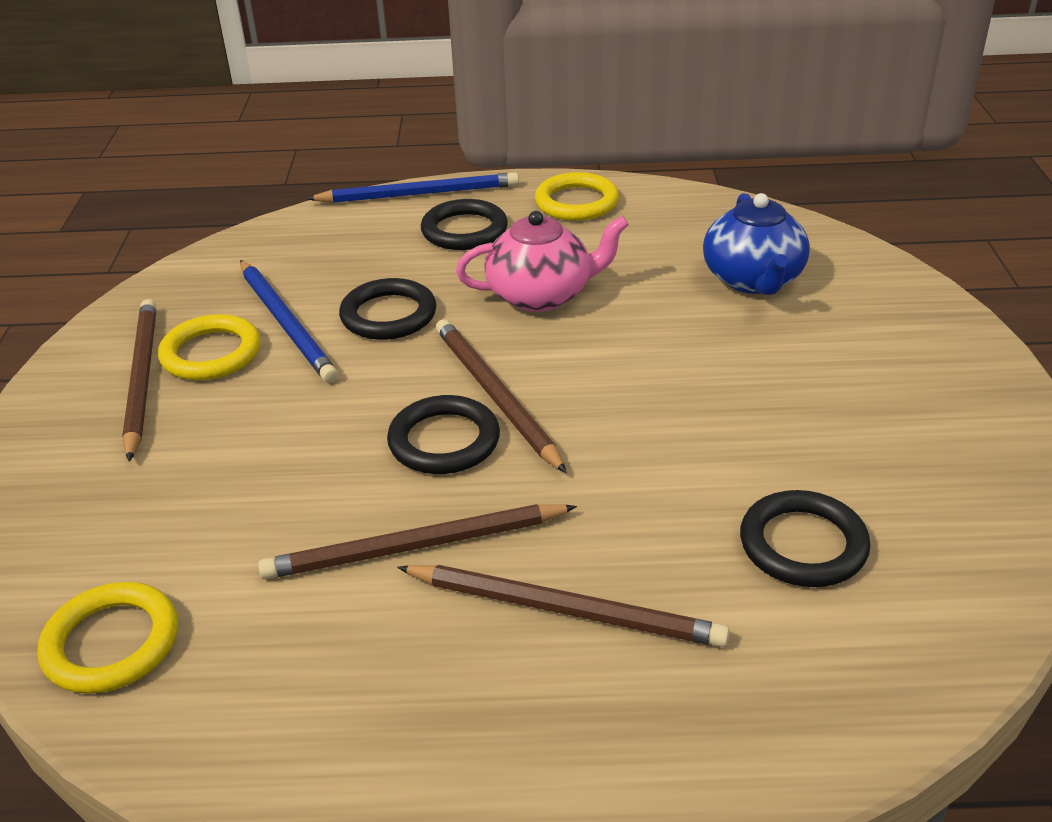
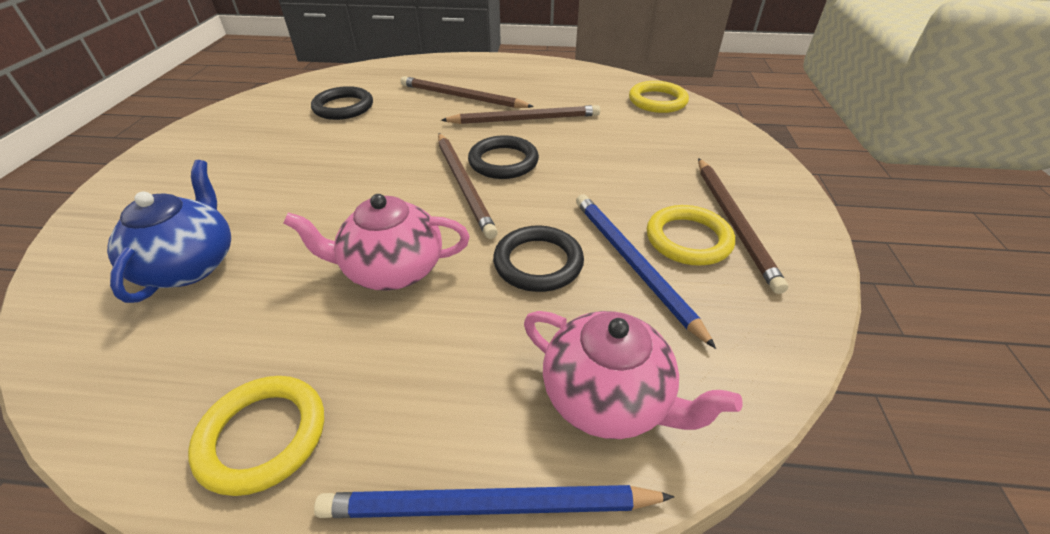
camera: 175 degrees left, 5 degrees up
(336, 238) = (608, 397): none -> pink teapot
(464, 230) = (439, 389): black ring -> none

